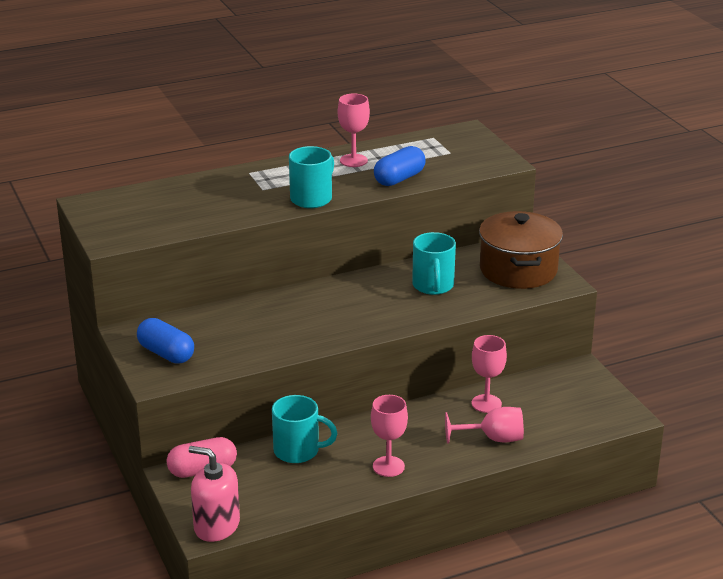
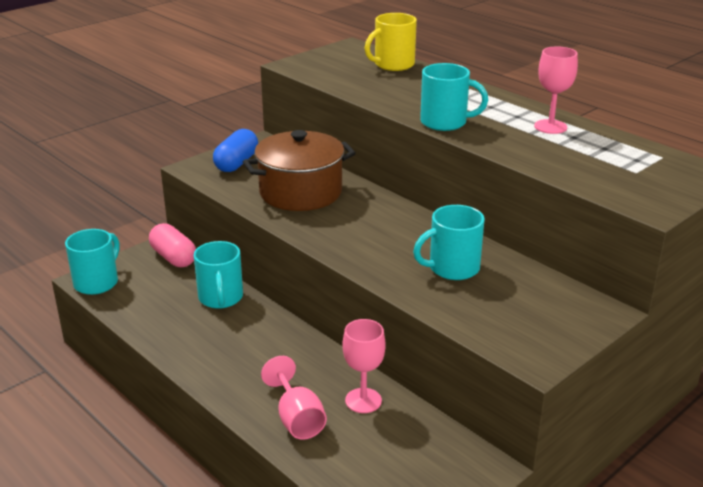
camera: 70 degrees right, 0 degrees up
(159, 193) = (393, 65): none -> yellow mug
(216, 526) = (97, 282): pink soap dispenser -> turquoise mug
(388, 466) = (216, 356): pink goblet -> none
(399, 179) = (536, 155): blue capsule -> none
(518, 270) = (539, 319): brown pot -> brown pot (300, 192)

